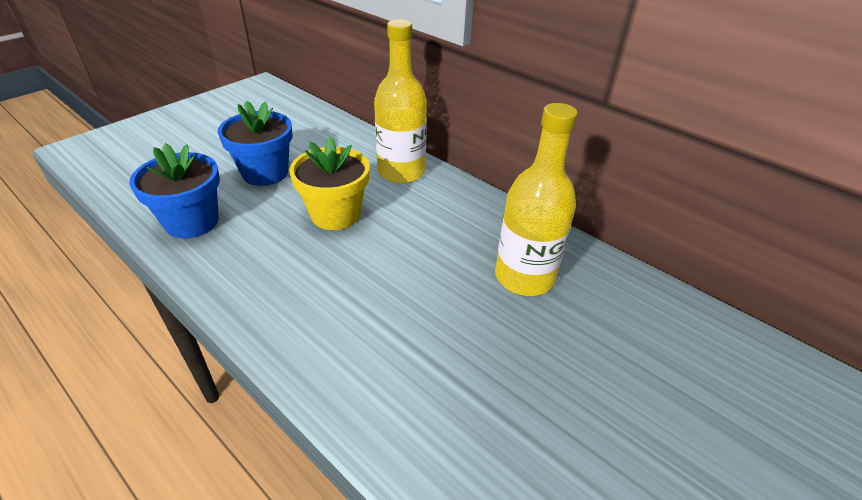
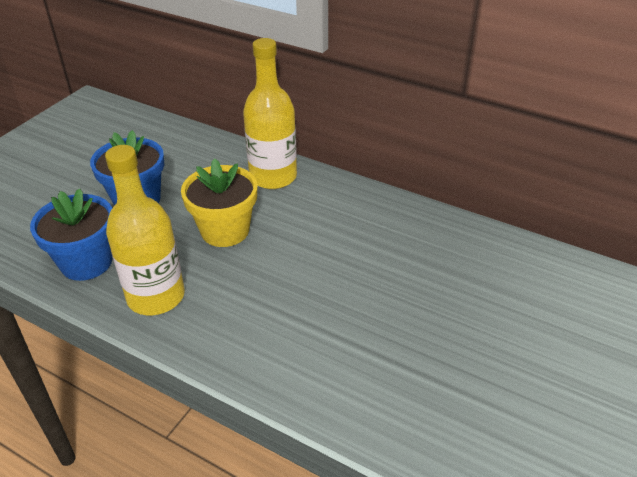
camera: 10 degrees left, 0 degrees up
(524, 277) = (418, 259): yellow bottle -> yellow bottle (156, 296)

